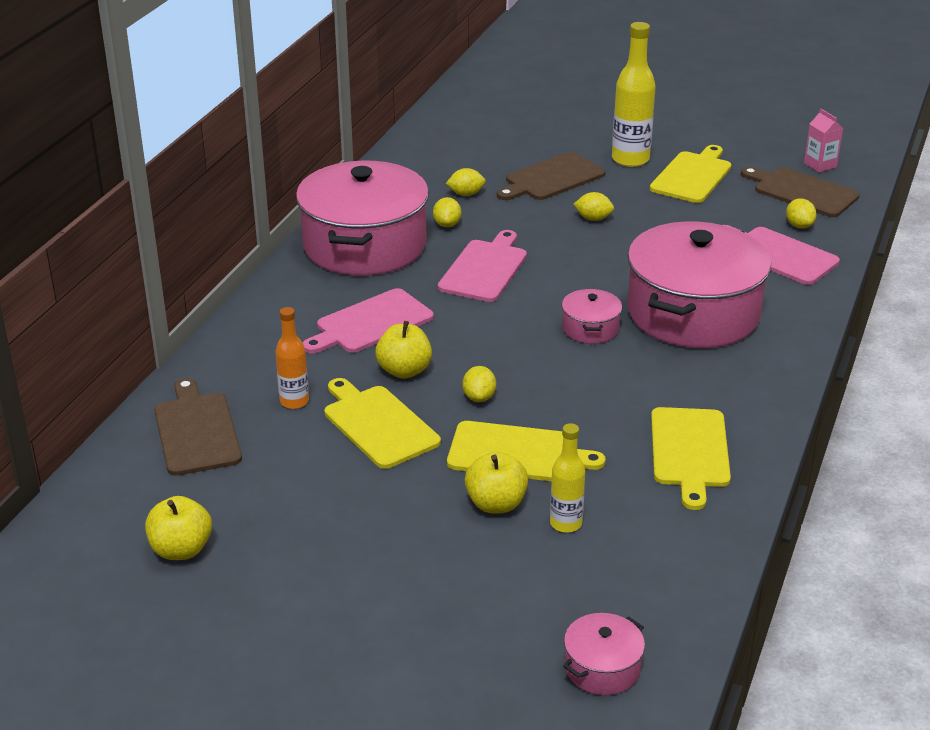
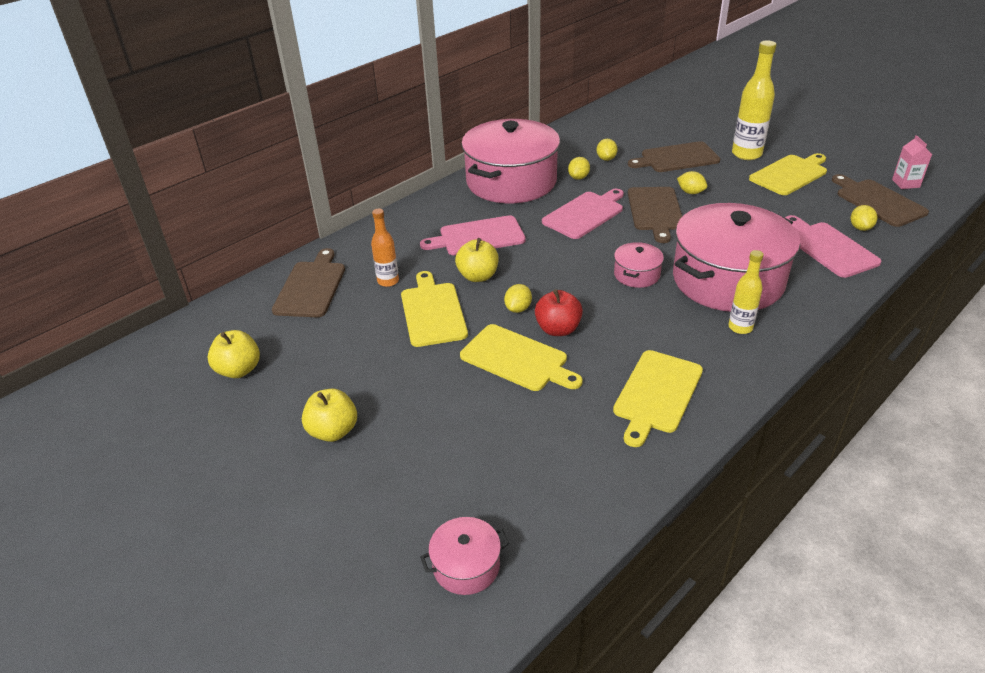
camera: 25 degrees right, 5 degrees up
(466, 194) = (606, 159): yellow lemon -> yellow lemon turned 75 degrees clockwise
(496, 504) = (475, 396): yellow apple -> yellow apple (333, 431)
(540, 409) = (558, 329): none -> red apple
(565, 523) = (518, 428): yellow bottle -> yellow bottle (740, 327)
(566, 249) = (655, 211): none -> brown cutting board

